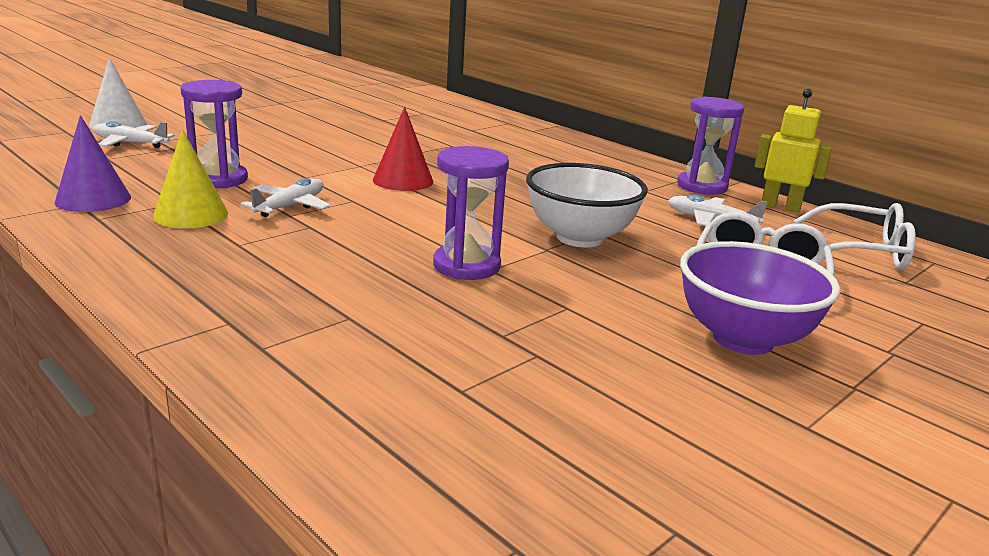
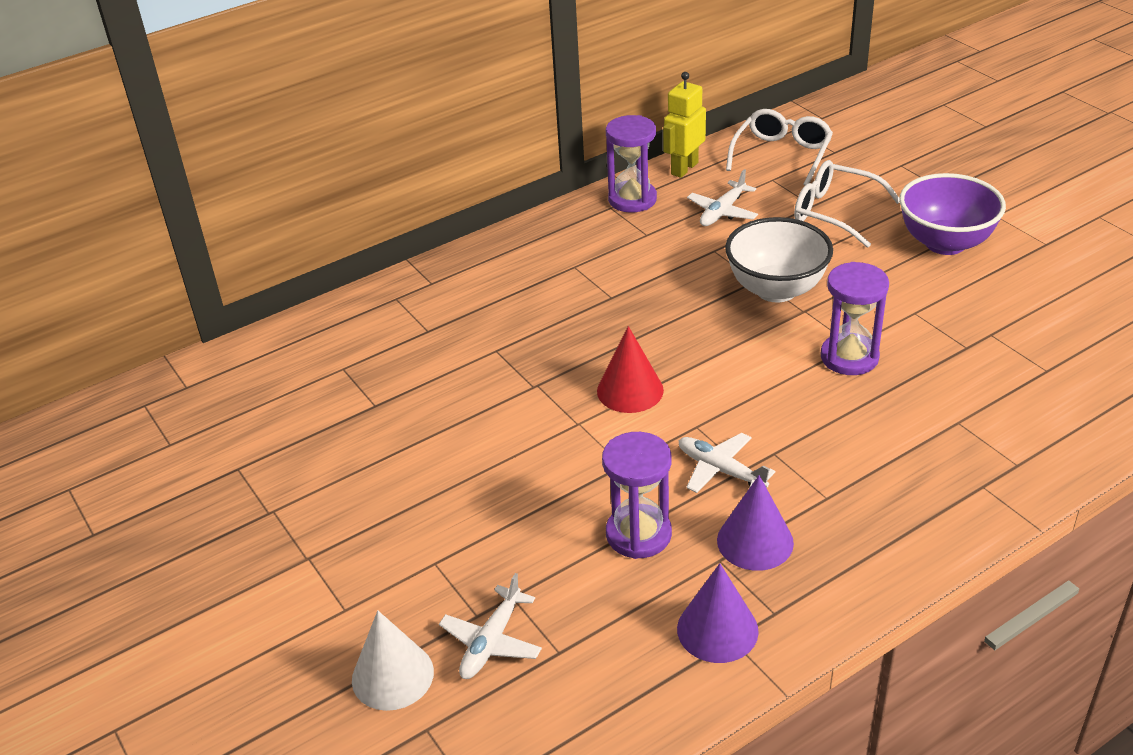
camera: 75 degrees left, 15 degrees up
(191, 214) = (755, 541): yellow cone -> purple cone

